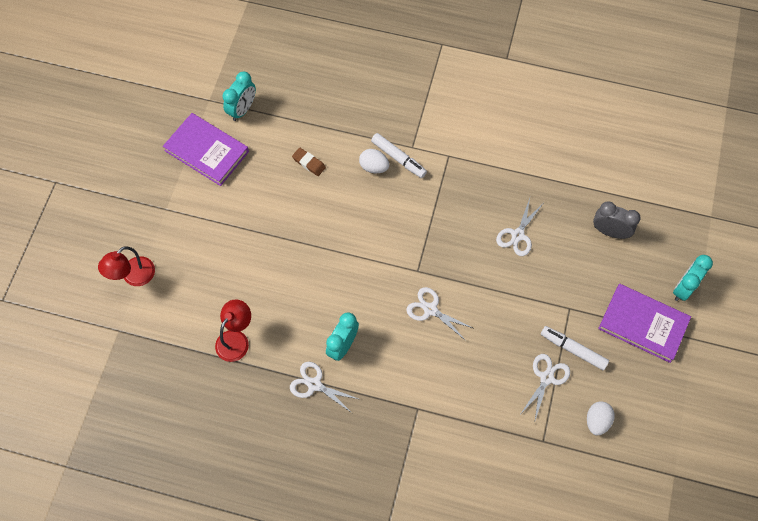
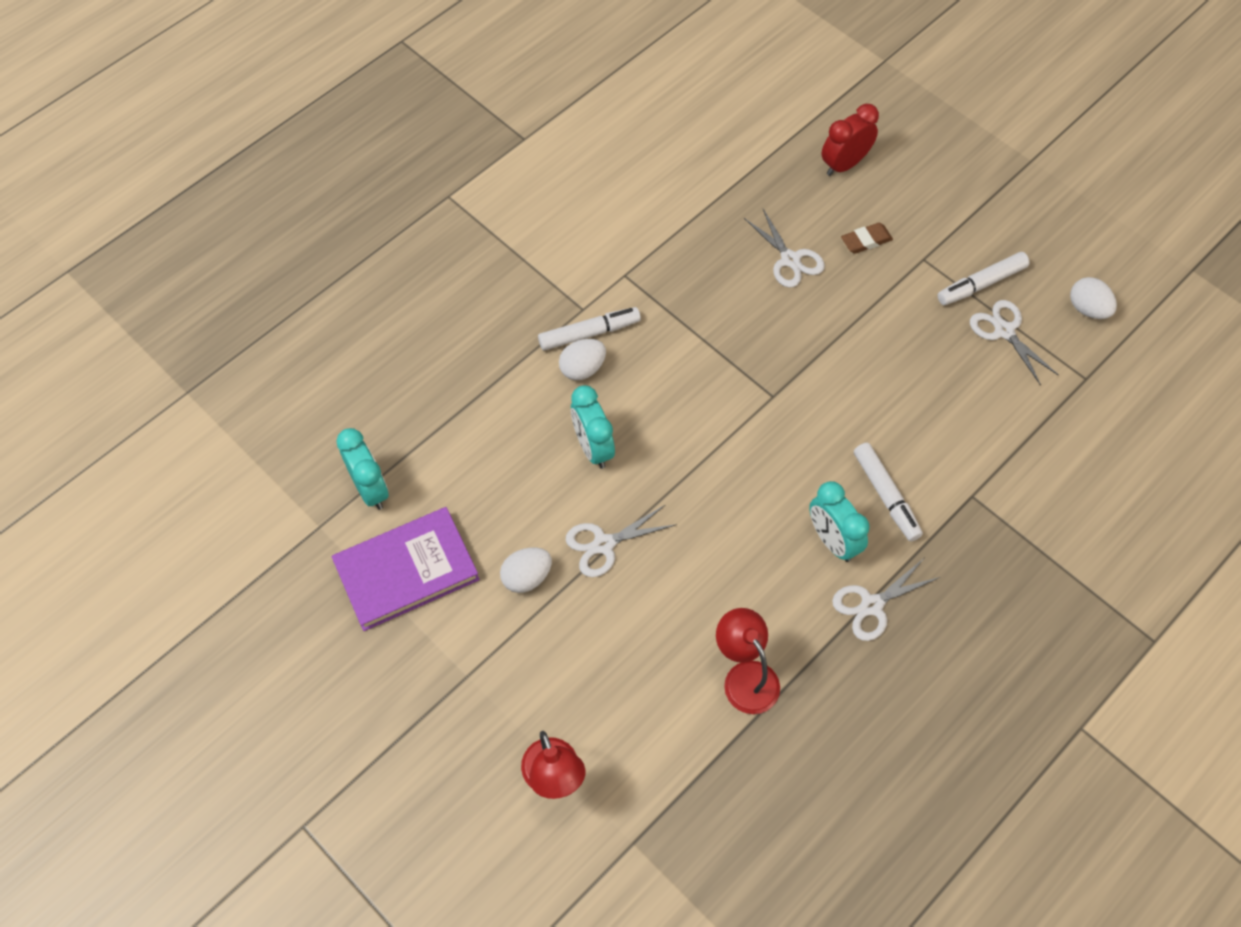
camera: 60 degrees left, 5 degrees down
(234, 207) = (527, 577): none -> white egg
(309, 163) = (521, 445): brown eraser -> brown eraser (866, 241)
(389, 361) = (886, 496): none -> white marker
(430, 310) = (839, 410): white scissors -> white scissors (604, 544)
(610, 231) = (844, 164): grey clock -> red clock
(643, 324) = (986, 197): purple book -> none
(683, 288) = (961, 135): turquoise clock -> turquoise clock (593, 447)

